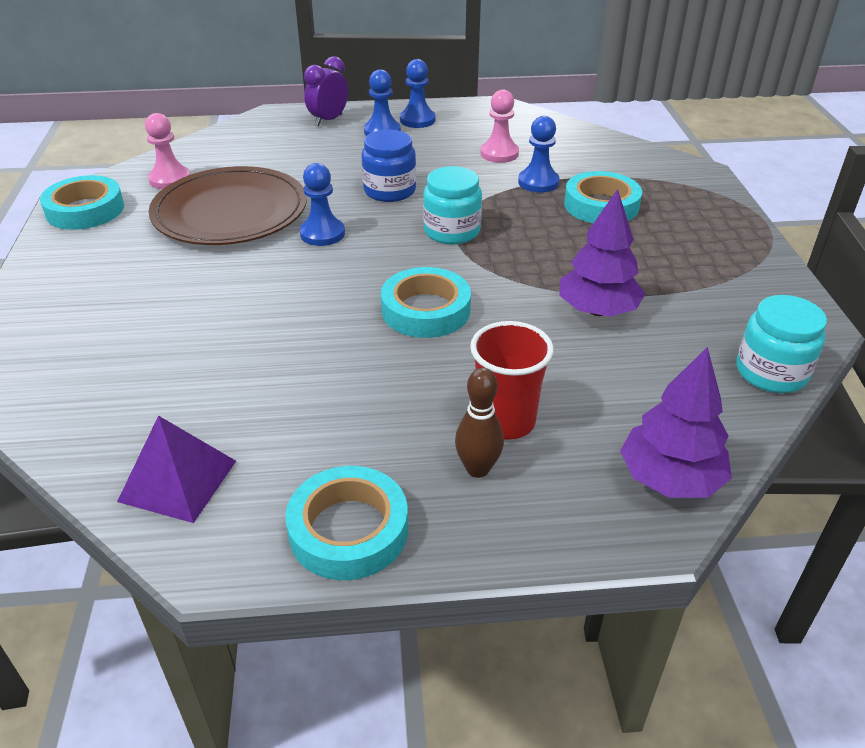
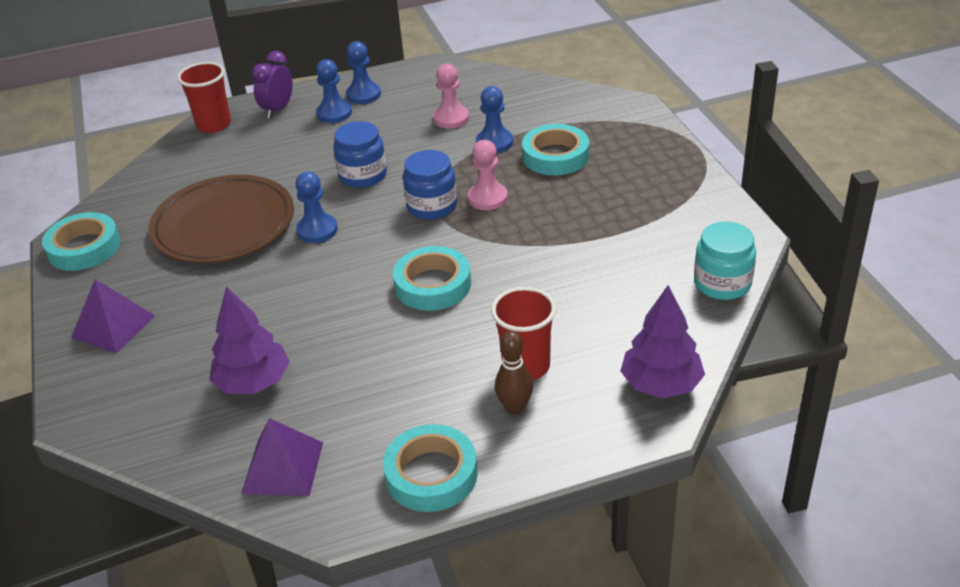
camera: 10 degrees left, 0 degrees up
(74, 289) = (113, 326): none -> purple pyramid
(170, 179) = (151, 201): pink pawn -> pink pawn (487, 198)
(261, 123) = (214, 125): none -> red cup
(452, 231) = (432, 206): turquoise jar -> blue jar
(597, 310) = (575, 257): purple tree -> purple tree (253, 382)

